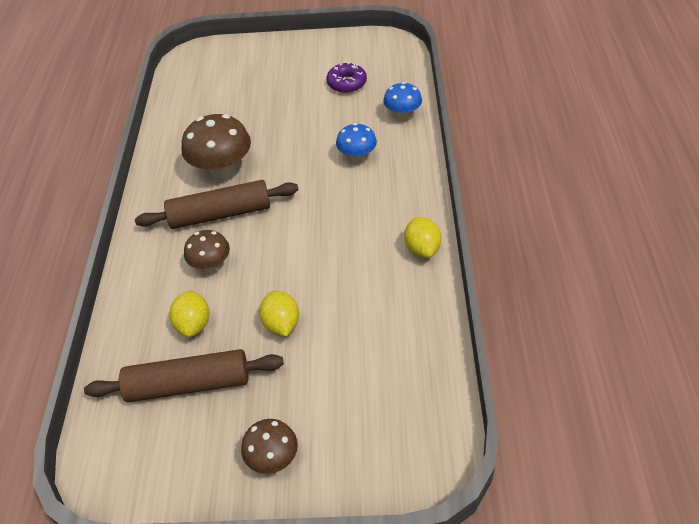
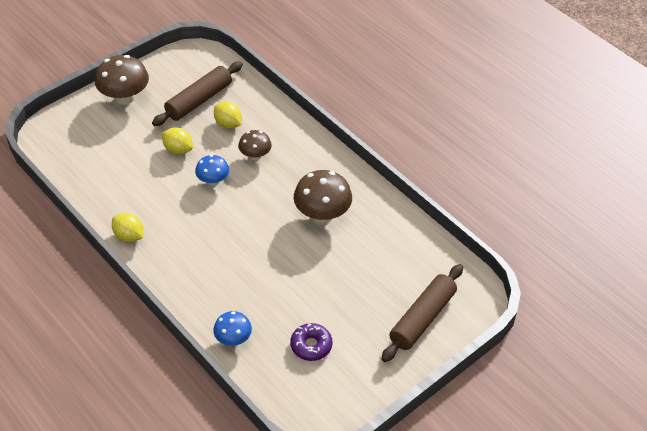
camera: 135 degrees right, 0 degrees up
(220, 214) = (286, 186): brown rolling pin -> brown rolling pin (422, 318)
(273, 458) = (125, 97): brown mushroom -> brown mushroom, size x1.68
(357, 156) = (235, 279): blue mushroom -> blue mushroom (213, 181)

